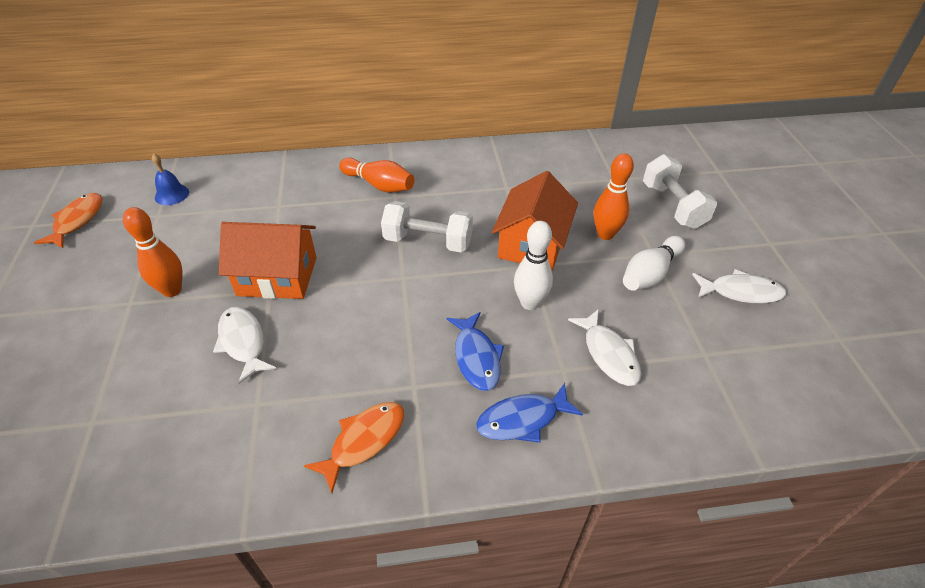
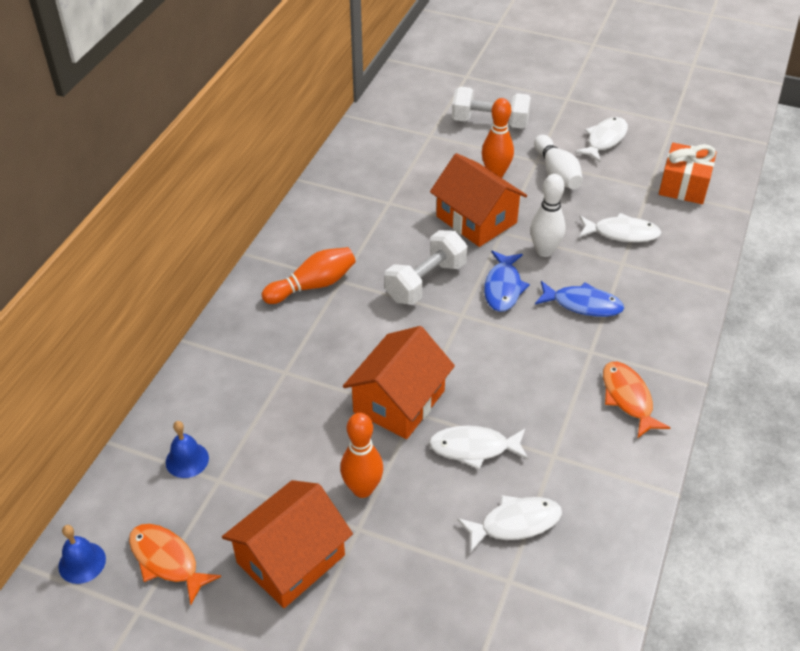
camera: 60 degrees left, 0 degrees up
(69, 187) = (82, 562): none -> blue bell
(90, 278) = (291, 559): none -> orange house
(161, 403) = (515, 523): none -> white fish
(522, 419) = (655, 303): blue fish -> blue fish (503, 287)
(740, 384) = (684, 186): none -> orange gift

